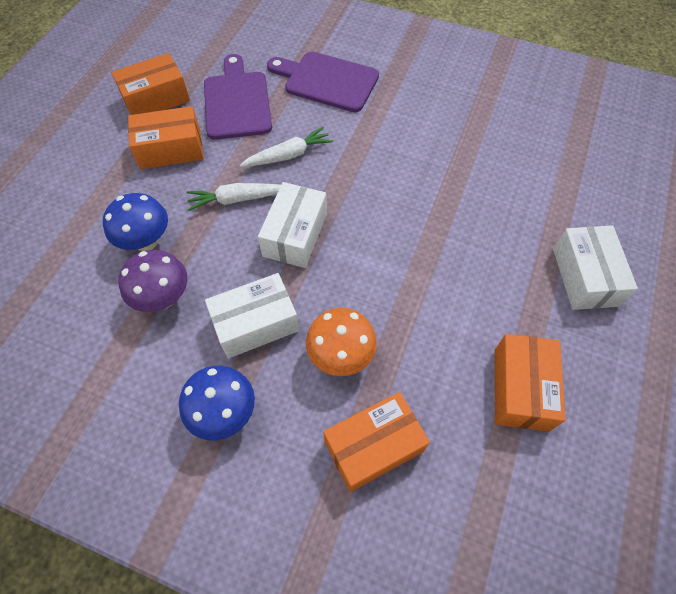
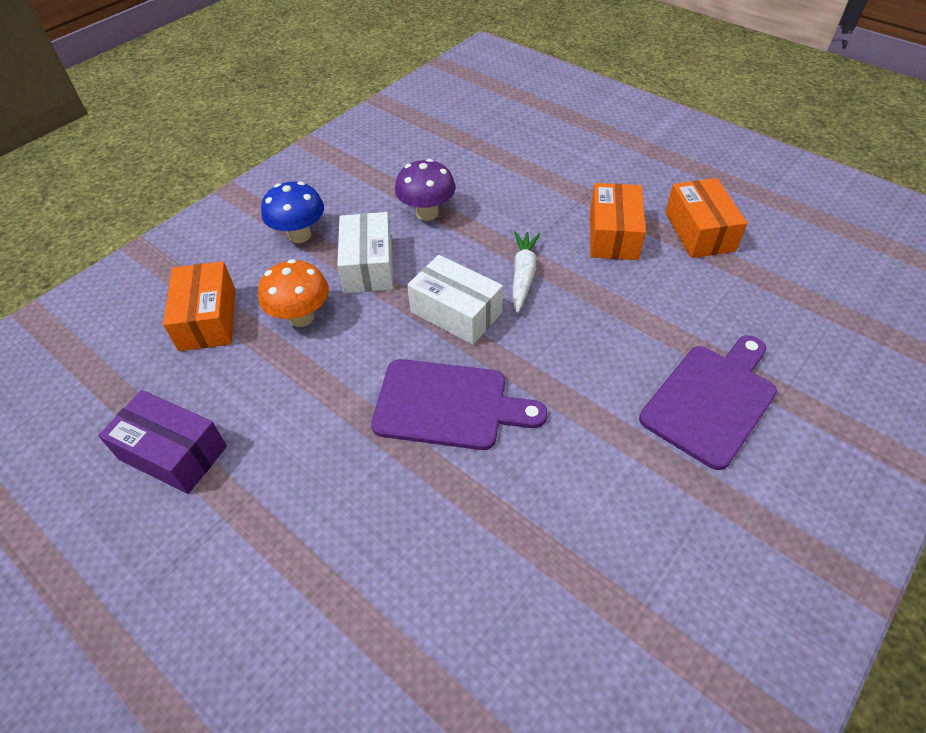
camera: 110 degrees right, 10 degrees down
(146, 241) = (495, 208): blue mushroom -> none
(237, 102) = (682, 298): purple cutting board -> purple cutting board (448, 405)
(288, 155) = (576, 330): white carrot -> none
(521, 389) = (173, 453): orange box -> purple box
(584, 277) = (250, 597): white box -> none

